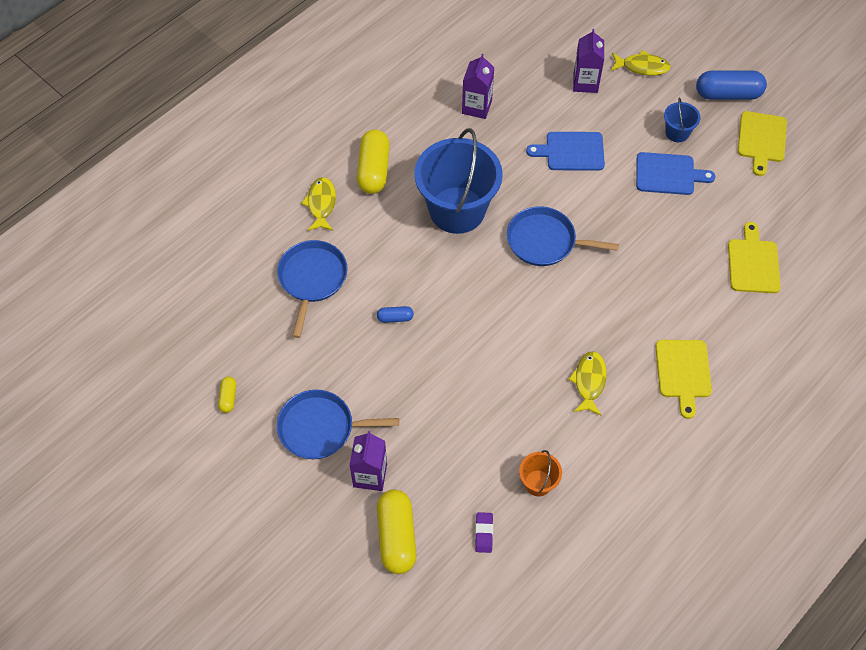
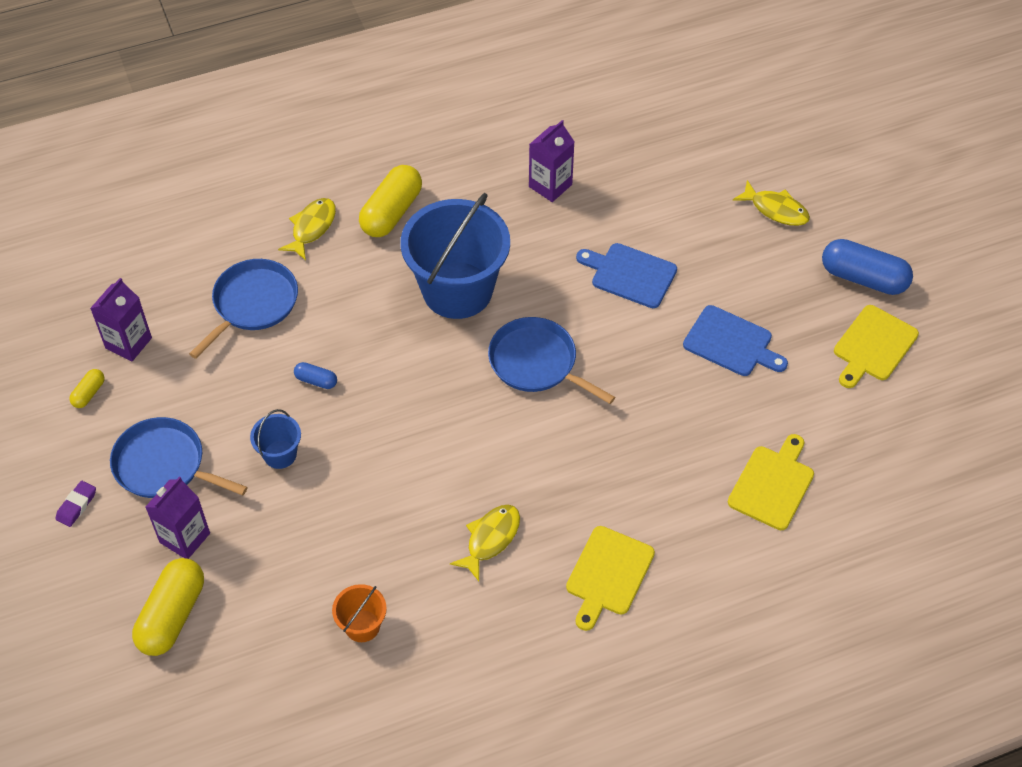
camera: 25 degrees right, 5 degrees down
(484, 533) = (268, 654): purple eraser -> purple eraser (76, 505)
(585, 83) = (695, 203): purple carton -> purple carton (128, 343)
(677, 133) = (772, 299): blue bucket -> blue bucket (280, 454)

